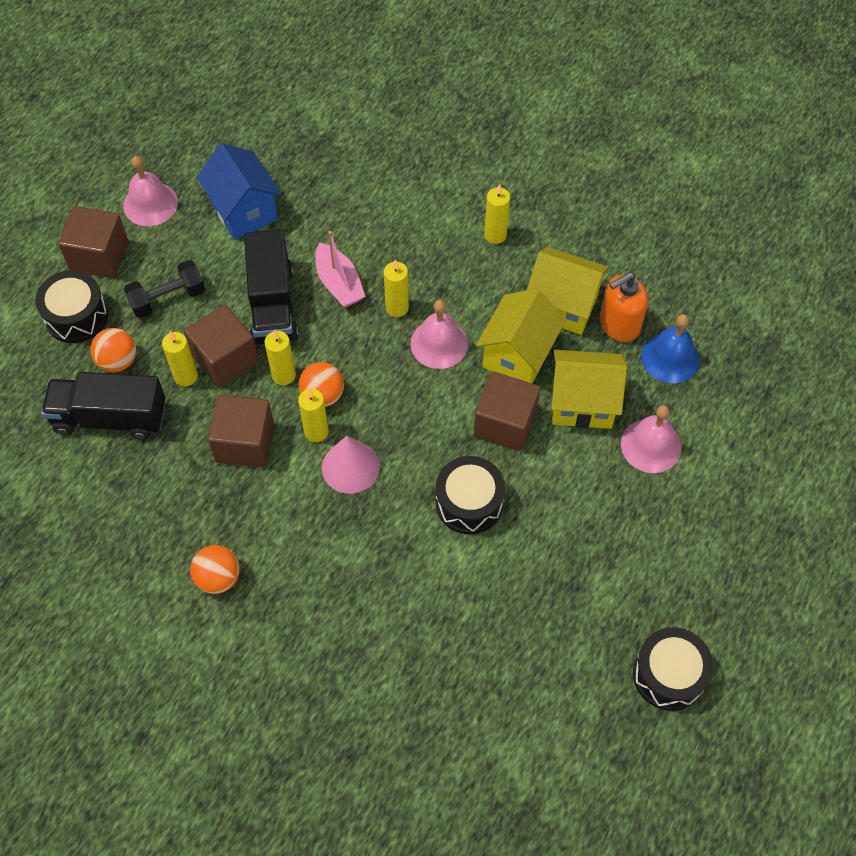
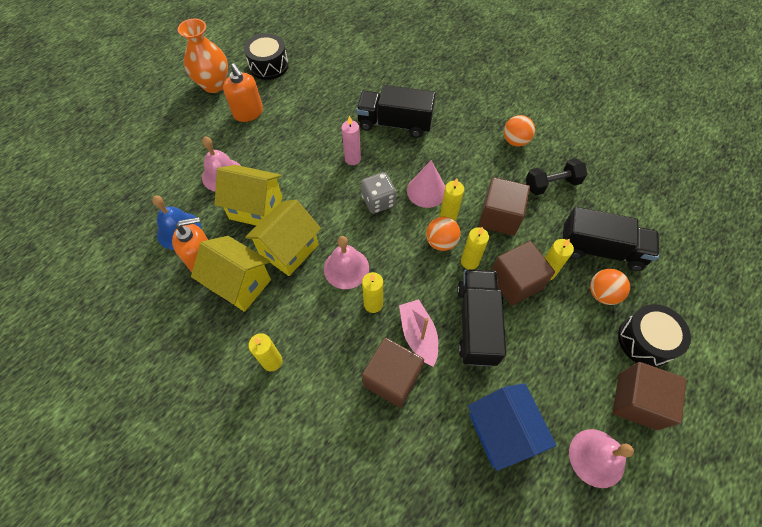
camera: 170 degrees left, 0 degrees up
(167, 298) = (567, 345): black dumbbell -> black dumbbell (552, 184)
(416, 440) = (378, 201): none -> grey dice
(416, 580) = (395, 123): none -> black truck
(469, 503) = (352, 159): black drum -> pink candle
(505, 423) = (314, 203): brown cube -> brown cube (392, 378)
(660, 562) = (248, 113): none -> orange soap dispenser
(745, 613) = (214, 85): none -> orange vase

